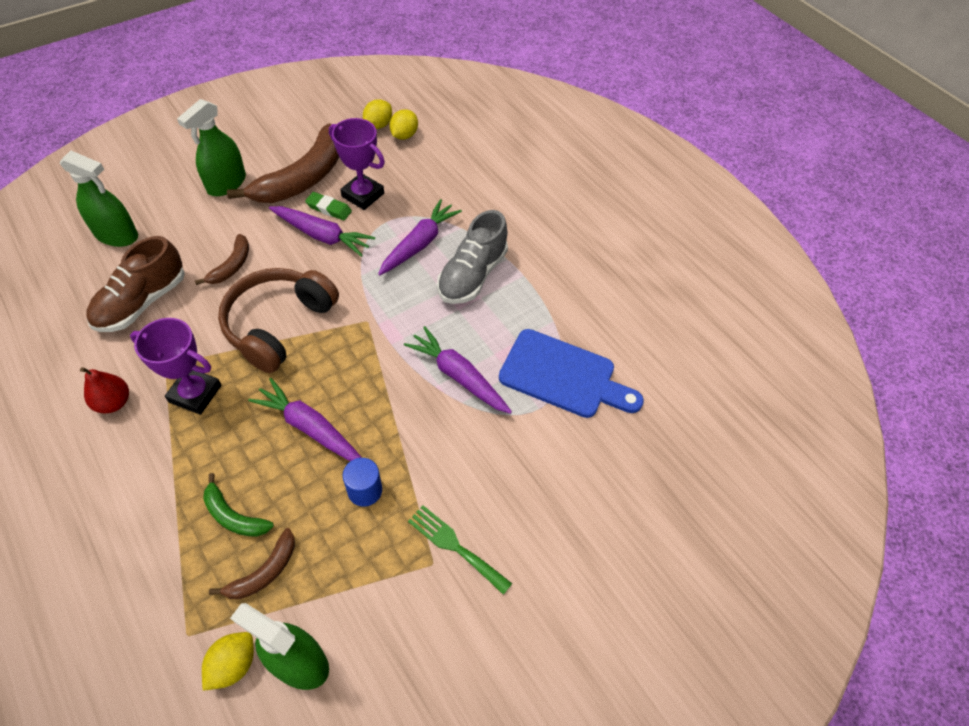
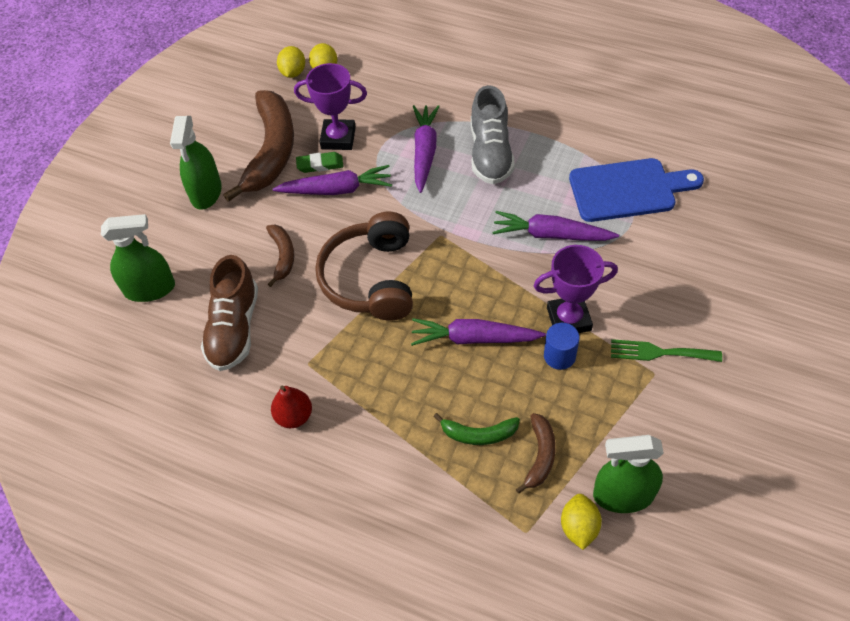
camera: 25 degrees left, 0 degrees up
(195, 393) = (356, 369): purple trophy -> purple trophy (568, 319)

